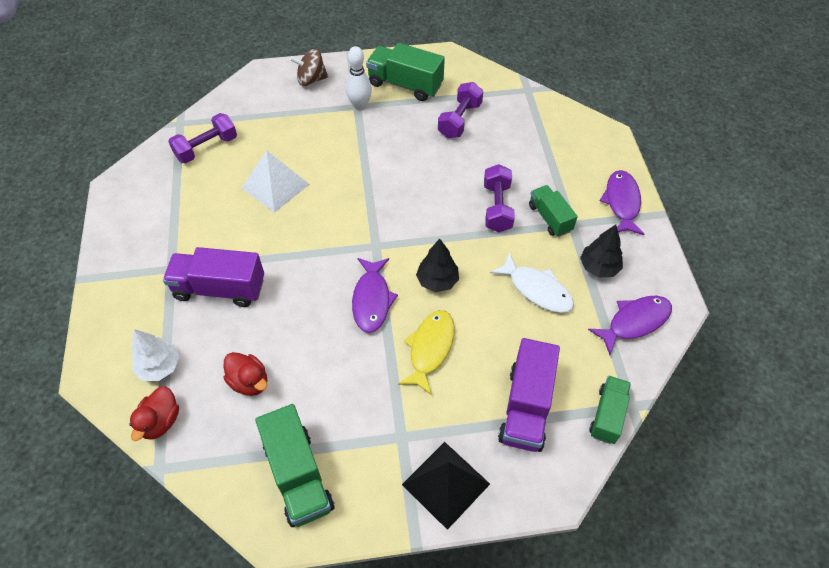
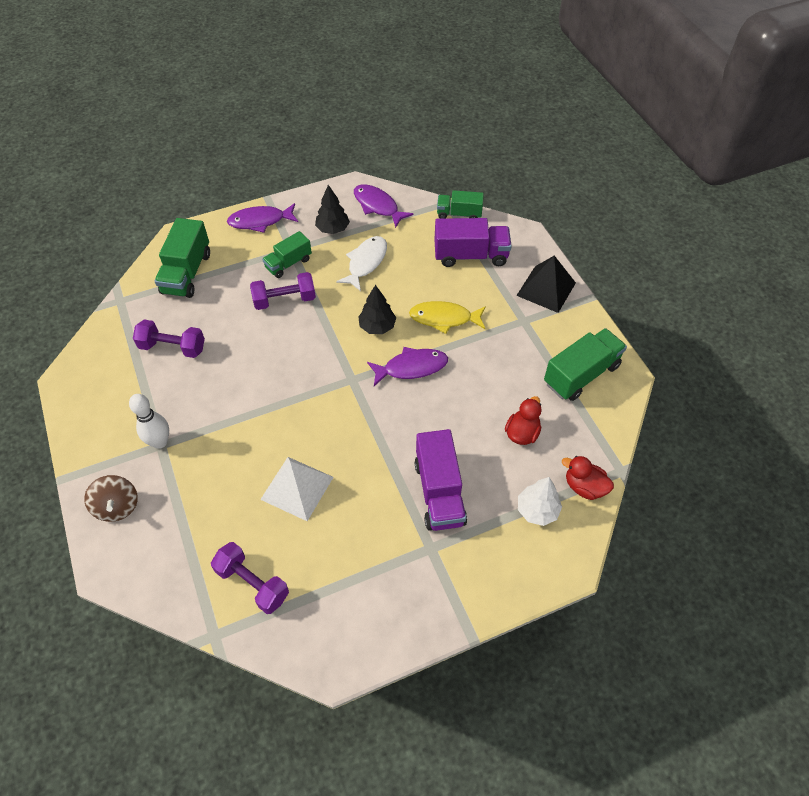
camera: 105 degrees left, 0 degrees up
(160, 421) = (584, 487): red duck -> red duck turned 150 degrees counterclockwise
(405, 85) = (120, 407): green truck -> green truck (187, 273)

